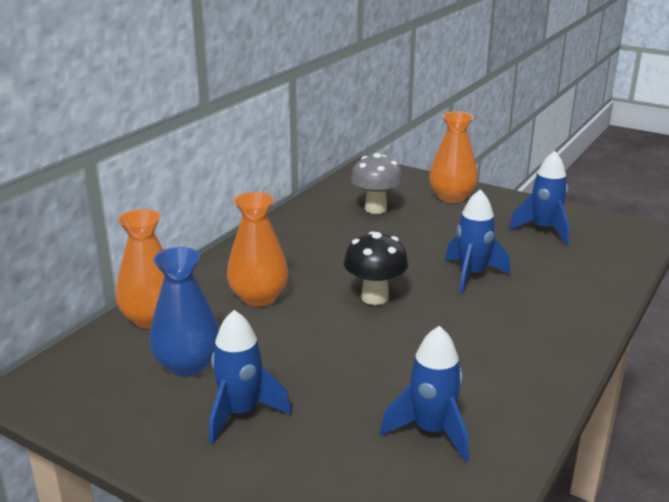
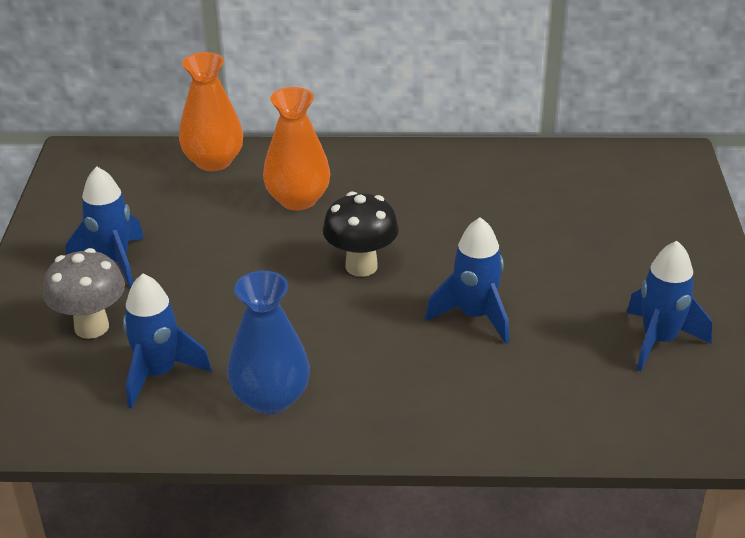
camera: 60 degrees right, 10 degrees up
(188, 365) = (160, 209): blue vase -> blue vase (271, 398)
(375, 209) = (566, 199): grey mushroom -> grey mushroom (91, 327)
(451, 197) = (667, 242): orange vase -> none

